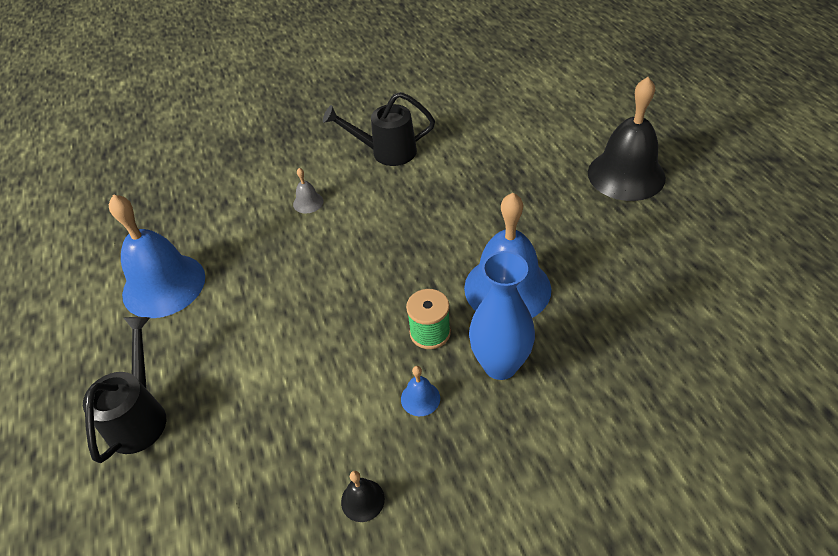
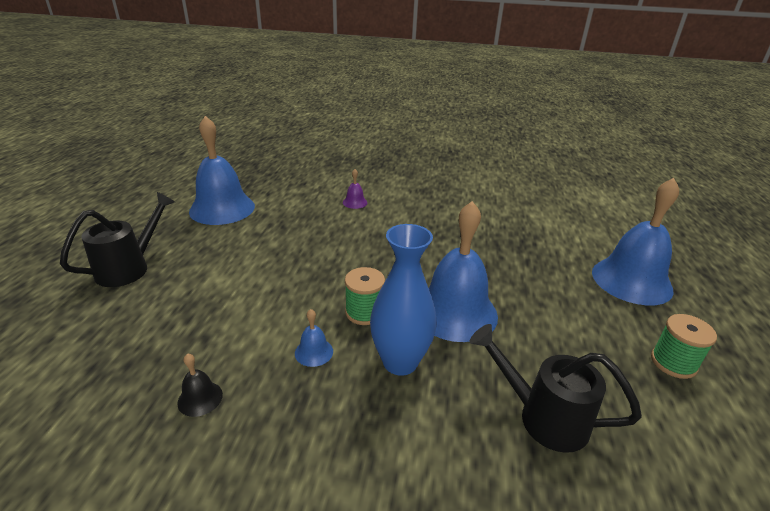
camera: 25 degrees right, 15 degrees down
(308, 202) = (355, 202): grey bell -> purple bell
(386, 152) = (436, 196): black watering can -> black watering can (543, 417)
(626, 175) = (631, 280): black bell -> blue bell
(699, 246) = (673, 363): none -> green spool

